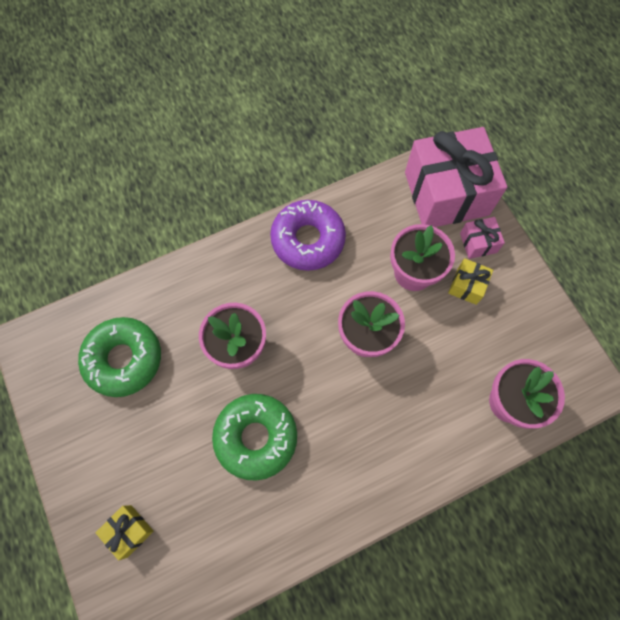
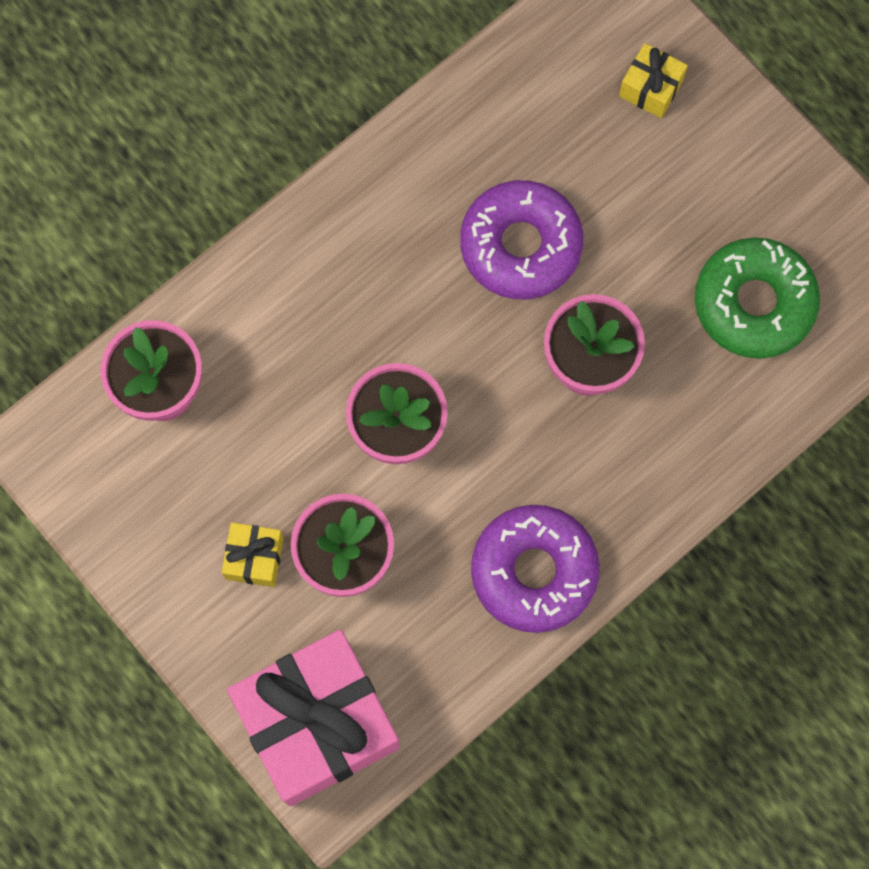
camera: 165 degrees right, 5 degrees up
(256, 437) = (520, 245): green donut -> purple donut
(478, 243) = (248, 641): pink gift -> none

